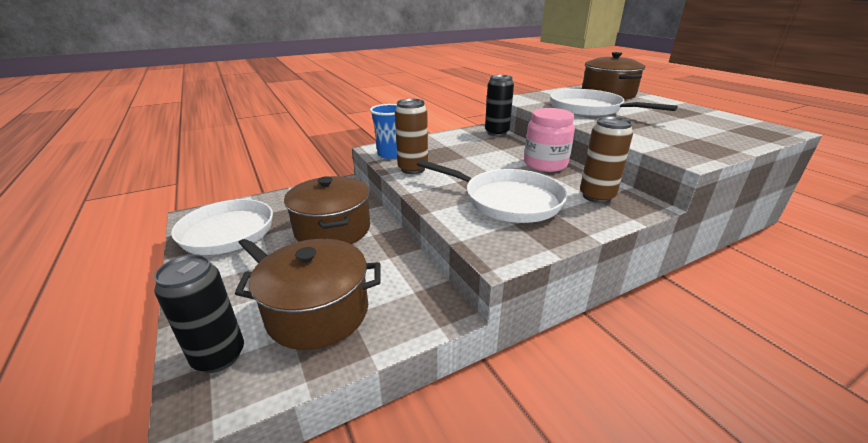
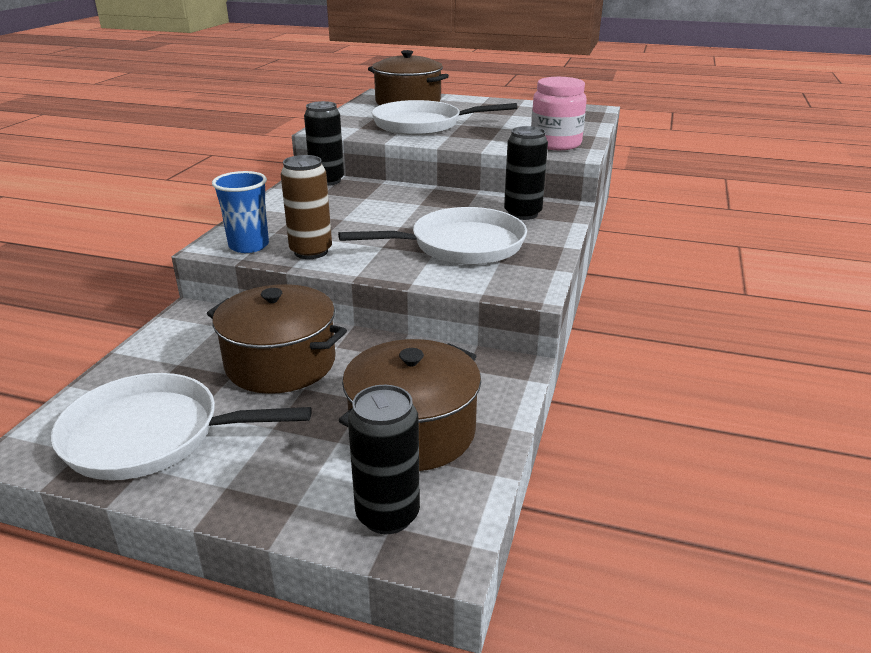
camera: 45 degrees left, 0 degrees up
(545, 164) = (435, 199): pink jar -> pink jar (555, 144)
(596, 196) = (522, 214): brown can -> black can

